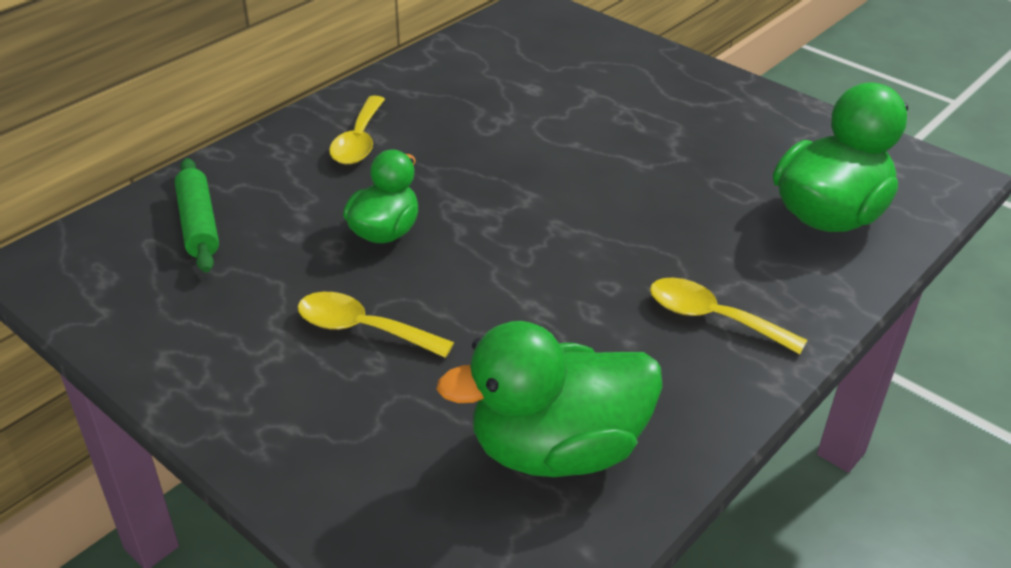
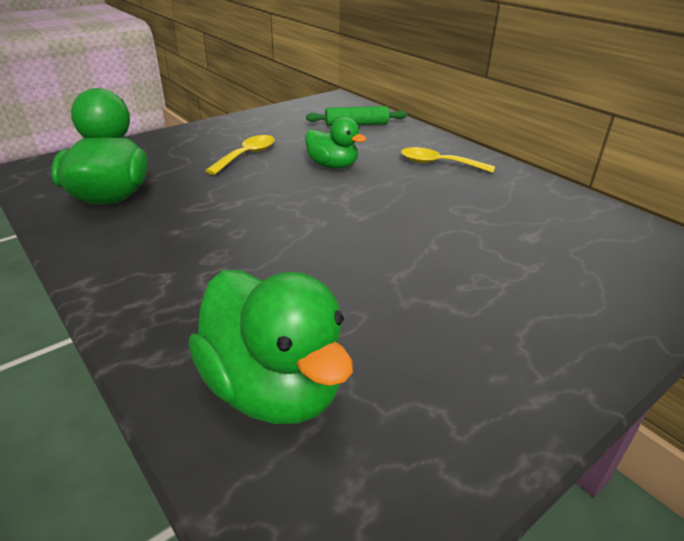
camera: 100 degrees right, 5 degrees down
(712, 318) = (172, 270): yellow spoon -> none

